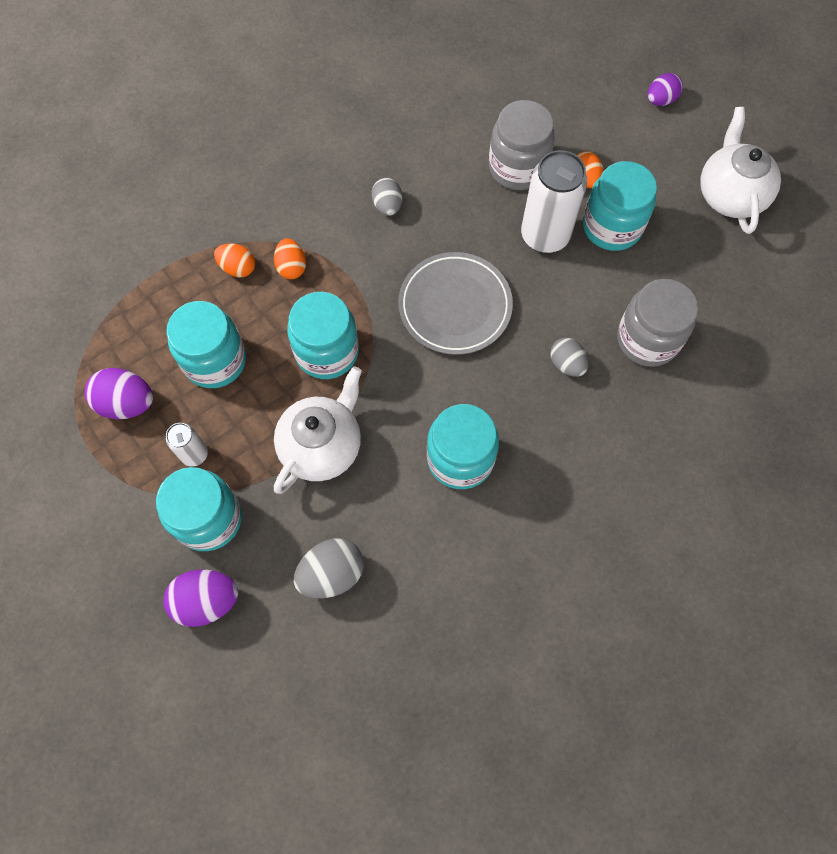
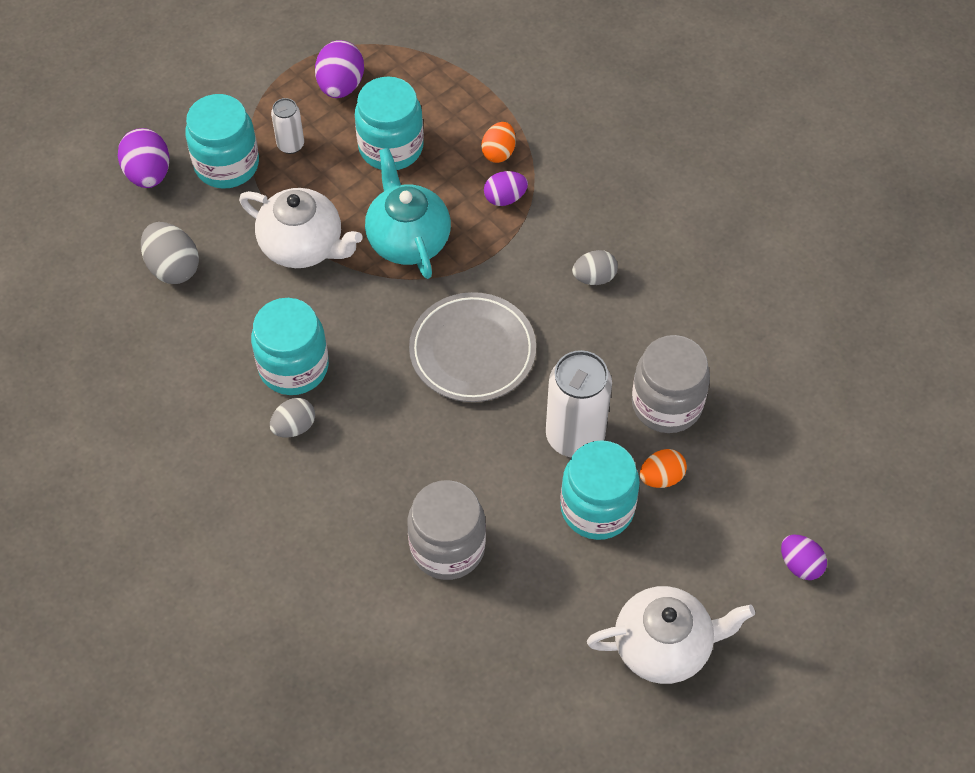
camera: 85 degrees right, 10 degrees down
(291, 267) = (505, 198): orange egg -> purple egg
(327, 352) = (408, 239): turquoise jar -> turquoise teapot
(566, 364) = (410, 464): grey egg -> grey egg (294, 427)

